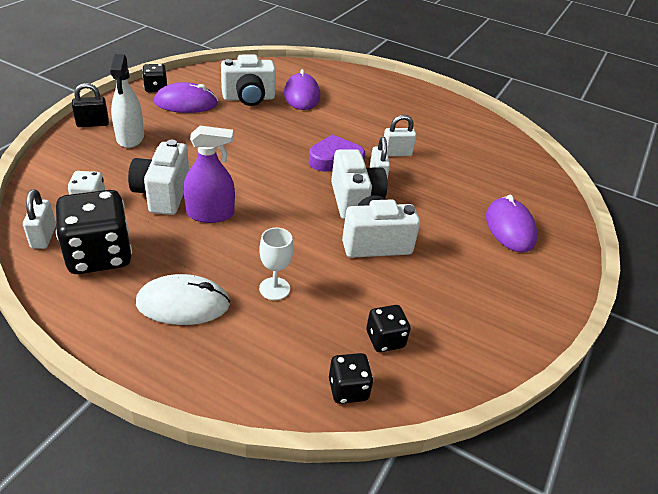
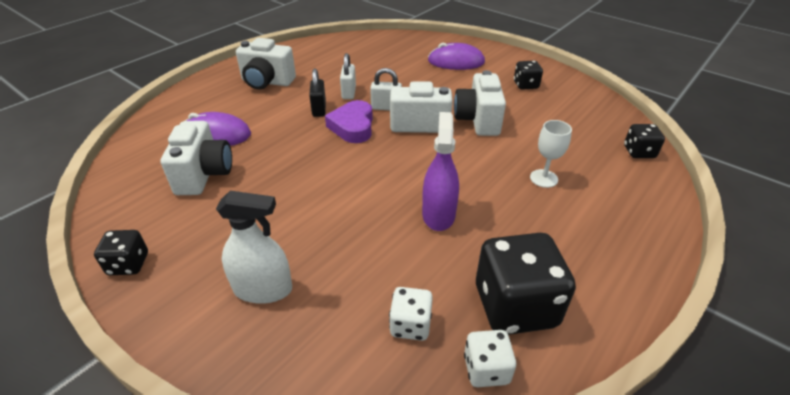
camera: 75 degrees left, 0 degrees up
(43, 237) = (486, 369): white padlock -> white dice
(93, 124) = (207, 338): black padlock -> black padlock (319, 109)
(163, 194) = (401, 253): white camera -> white camera (267, 82)
(183, 303) = (576, 236): white mouse -> none
(186, 103) = (189, 231): purple mouse -> none
(385, 339) = (585, 130): black dice -> black dice (525, 85)

